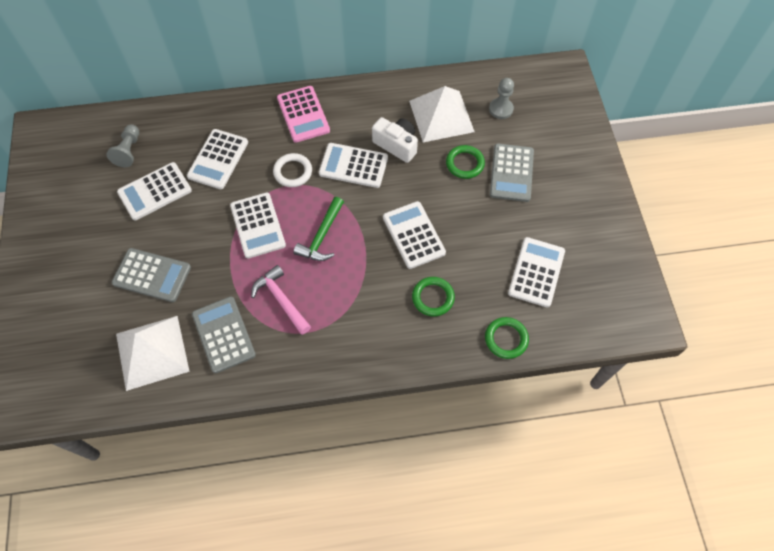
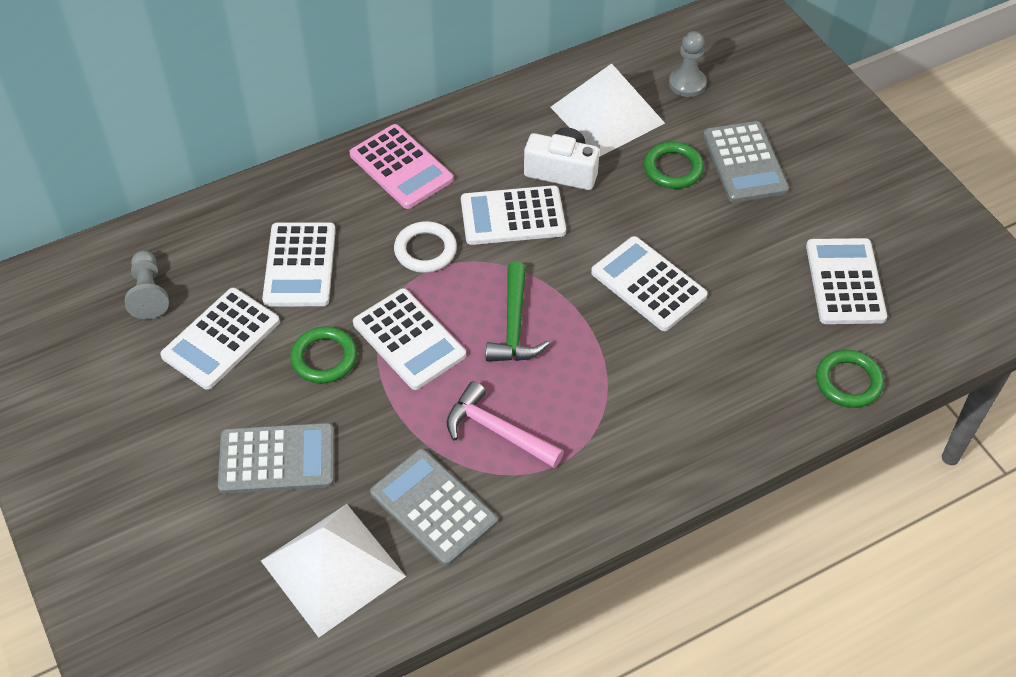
camera: 20 degrees left, 10 degrees down
(433, 298) = (718, 359): green ring -> green ring (324, 358)

